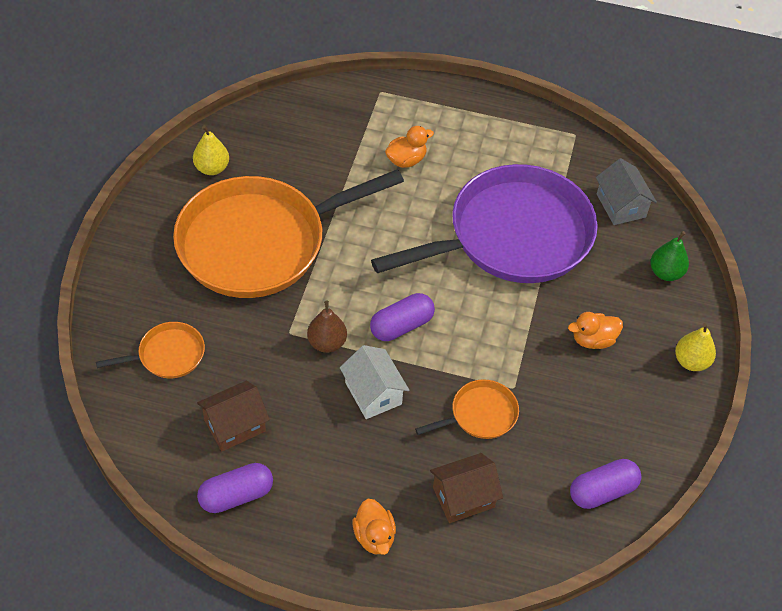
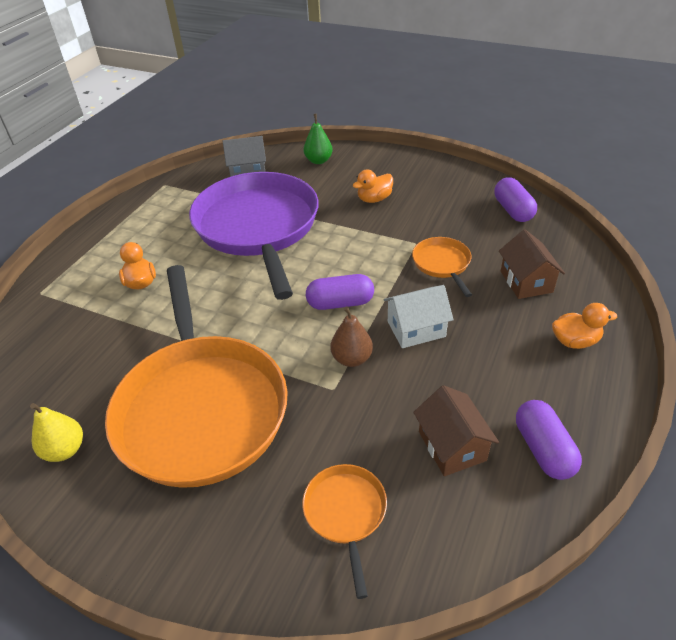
camera: 75 degrees left, 10 degrees down
(401, 326) = (340, 303): purple capsule -> purple capsule turned 75 degrees counterclockwise
(593, 340) = (374, 199): orange duck -> orange duck turned 60 degrees clockwise
(691, 361) = (399, 160): yellow pear -> none

